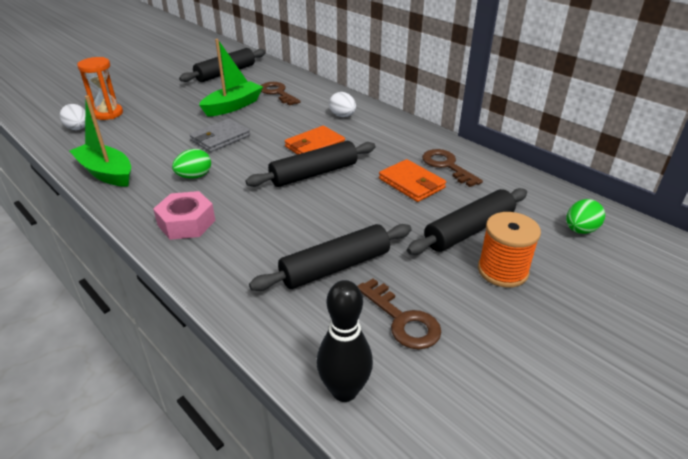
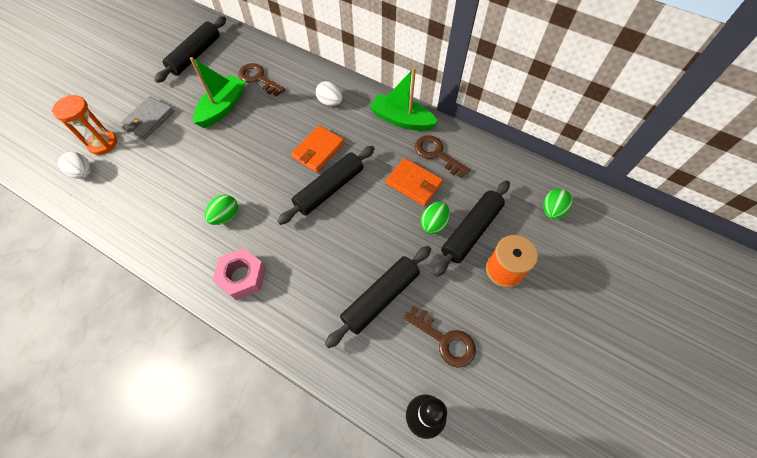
camera: 15 degrees left, 25 degrees up
(106, 173) = (141, 230): green boat -> green boat (401, 120)
(220, 138) = (228, 158): grey wallet -> grey wallet (148, 120)
(424, 217) = (434, 224): none -> green egg

